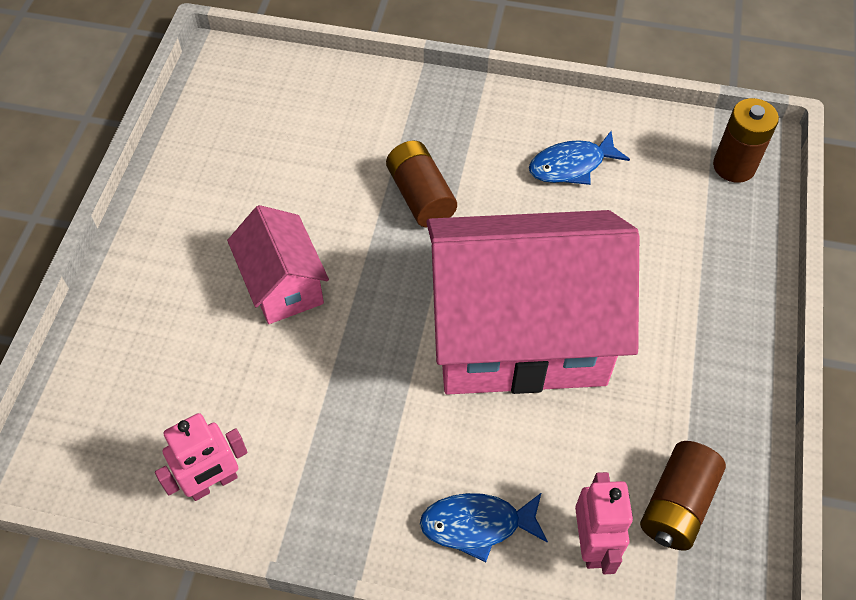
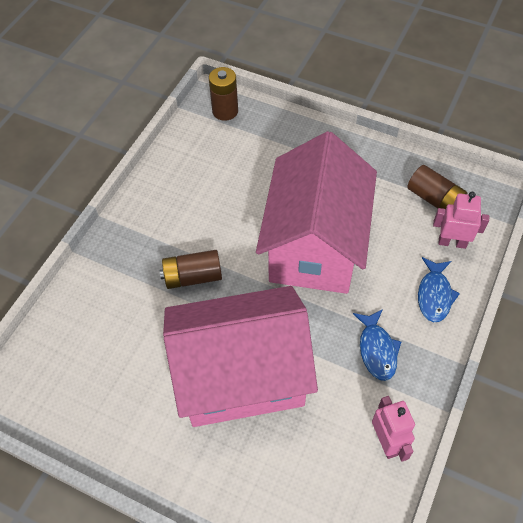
camera: 75 degrees left, 0 degrees up
(283, 285) = (241, 375): pink house -> pink house, size x2.05
(571, 165) = (197, 188): blue fish -> blue fish (377, 350)

